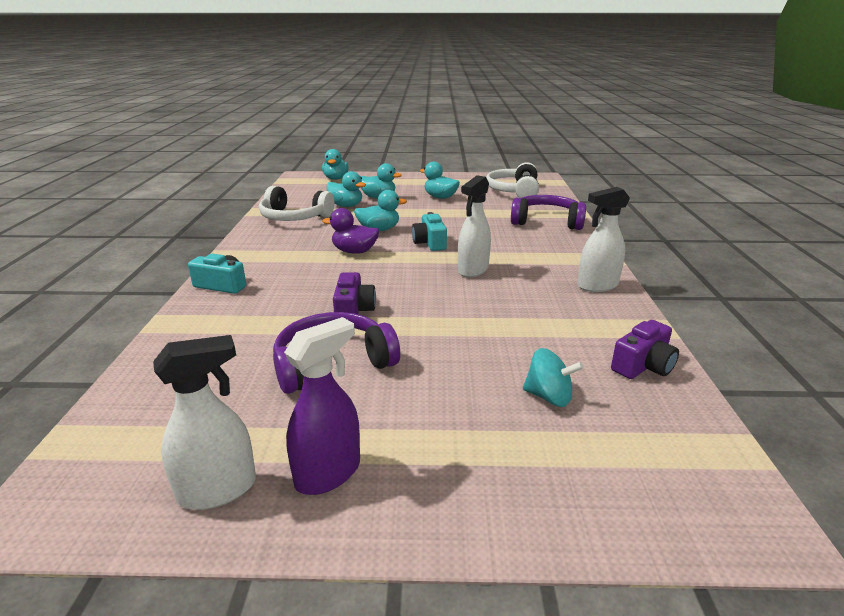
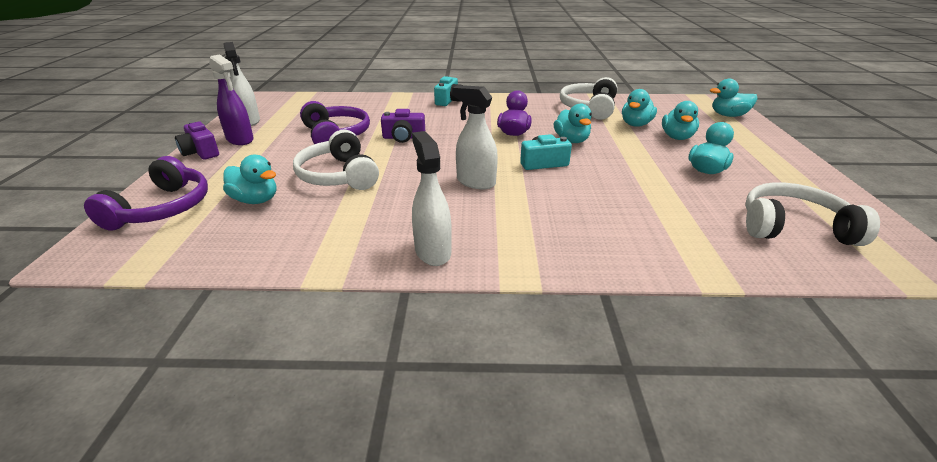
camera: 90 degrees right, 5 degrees up
(469, 344) = (338, 175): none -> white headphones
(546, 222) = (651, 242): purple headphones -> purple headphones (162, 208)
(548, 397) = (256, 200): turquoise spinning top -> turquoise duck
(643, 365) = (266, 249): purple camera -> purple camera (200, 152)

